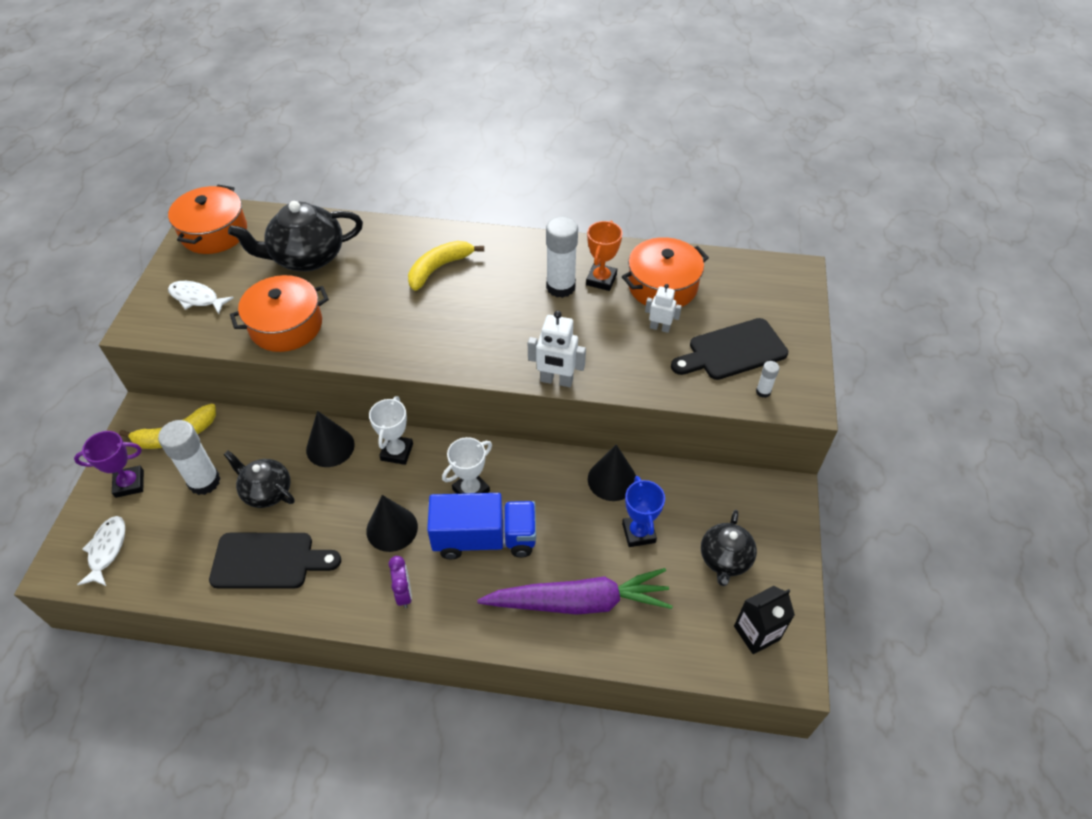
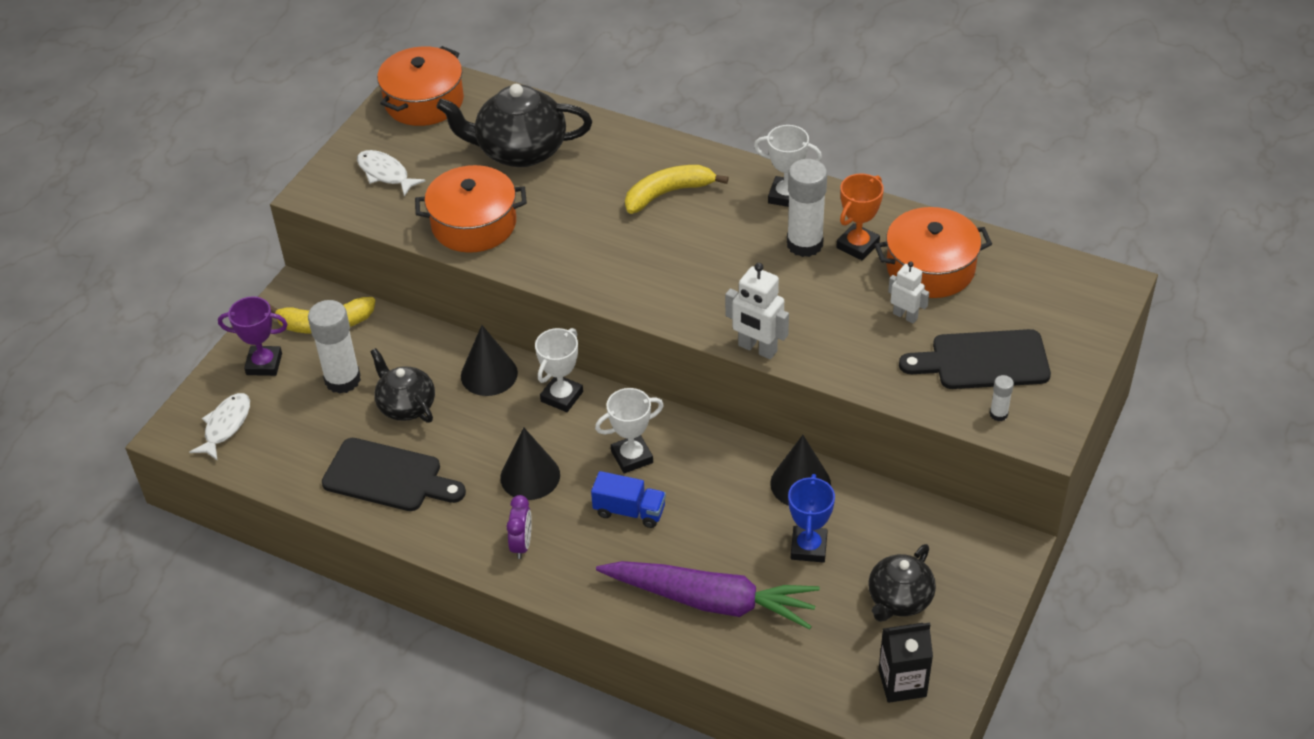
camera: 20 degrees right, 5 degrees down
(485, 538) = (629, 511): blue truck -> blue truck, size x0.57
(532, 252) = (786, 196): none -> white trophy

